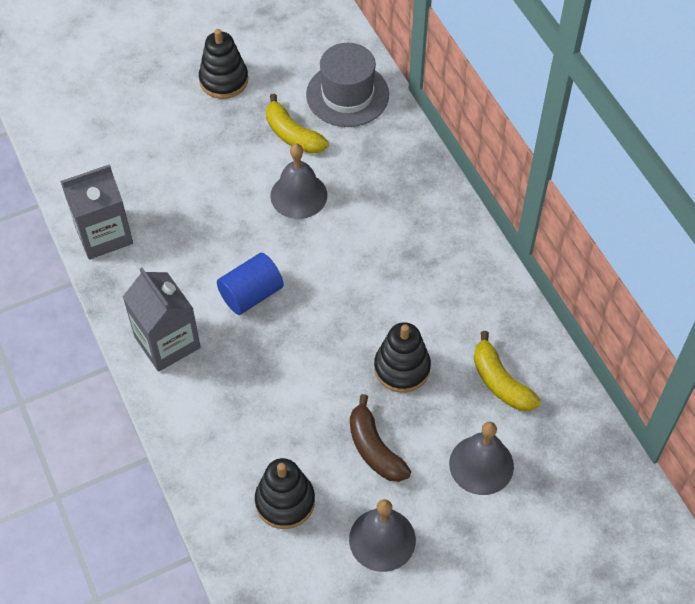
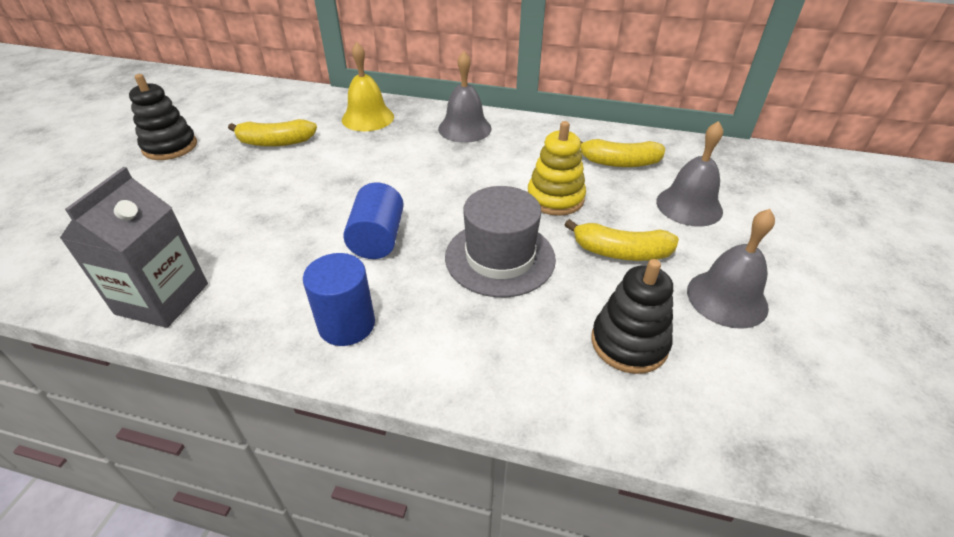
camera: 50 degrees left, 15 degrees down
(167, 342) = (347, 324): grey carton -> blue cylinder
(298, 195) = (329, 166): grey bell -> grey bell (464, 128)
(347, 95) = (290, 106): grey hat -> grey hat (500, 257)
(374, 448) = (620, 252): brown banana -> yellow banana
(386, 160) = (368, 118): none -> yellow bell
(402, 368) = (555, 198): black stacking toy -> yellow stacking toy

